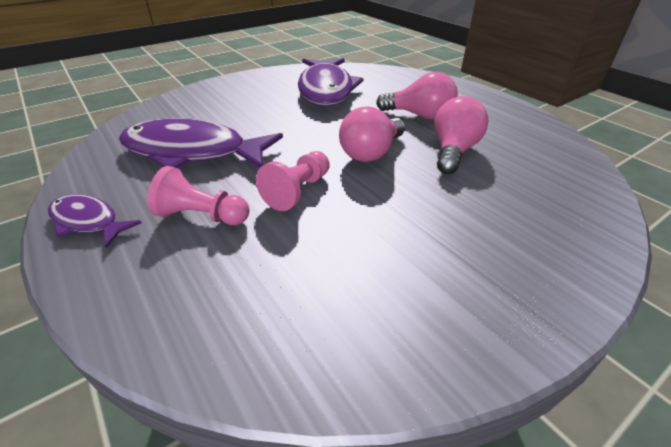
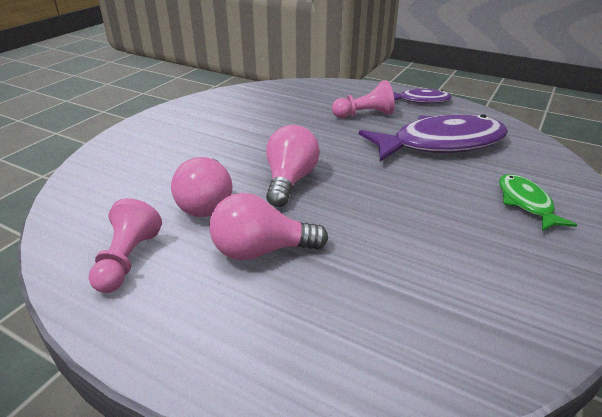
camera: 155 degrees right, 5 degrees down
(222, 102) = (526, 203): none -> green fish
(298, 191) = (322, 138): pink pawn -> pink pawn (127, 260)
(326, 90) = (436, 271): purple fish -> none

